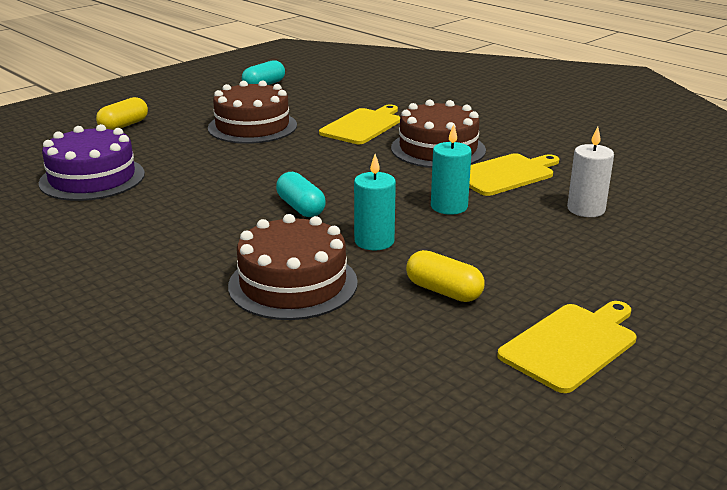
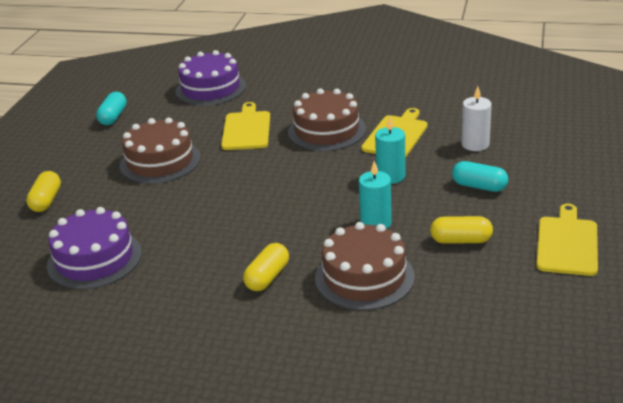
camera: 30 degrees left, 5 degrees up
(204, 247) = (267, 277): none -> yellow capsule
(301, 207) = (293, 218): turquoise capsule -> turquoise capsule (479, 186)
(376, 87) = (210, 88): none -> purple cake

